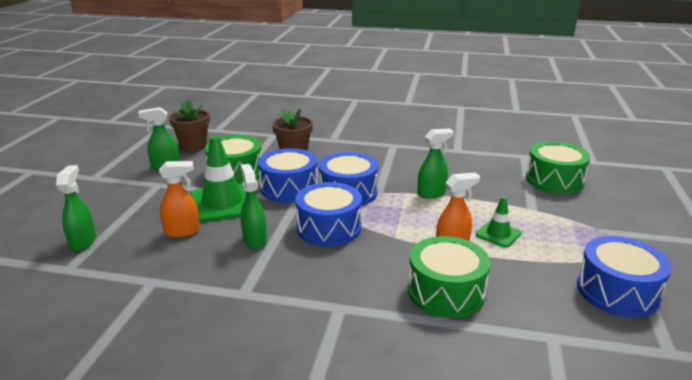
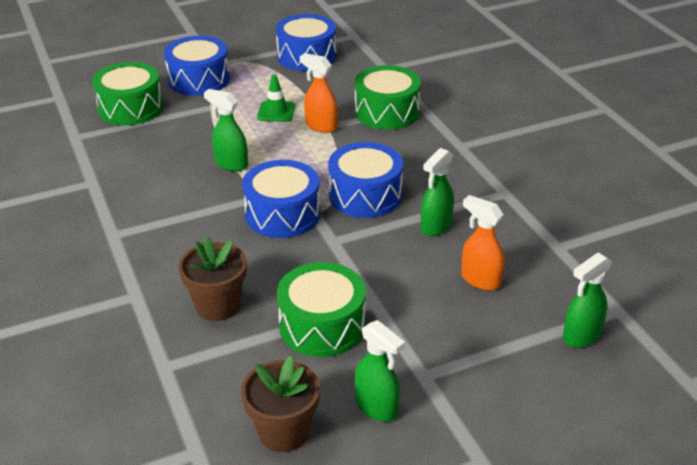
camera: 125 degrees left, 10 degrees up
(222, 203) = (401, 288): green traffic cone -> none
(289, 188) = (316, 259): blue drum -> blue drum (199, 80)

